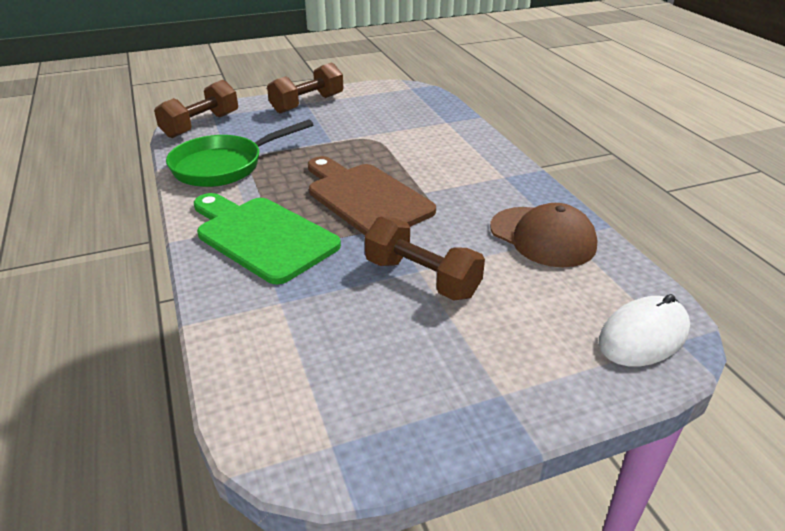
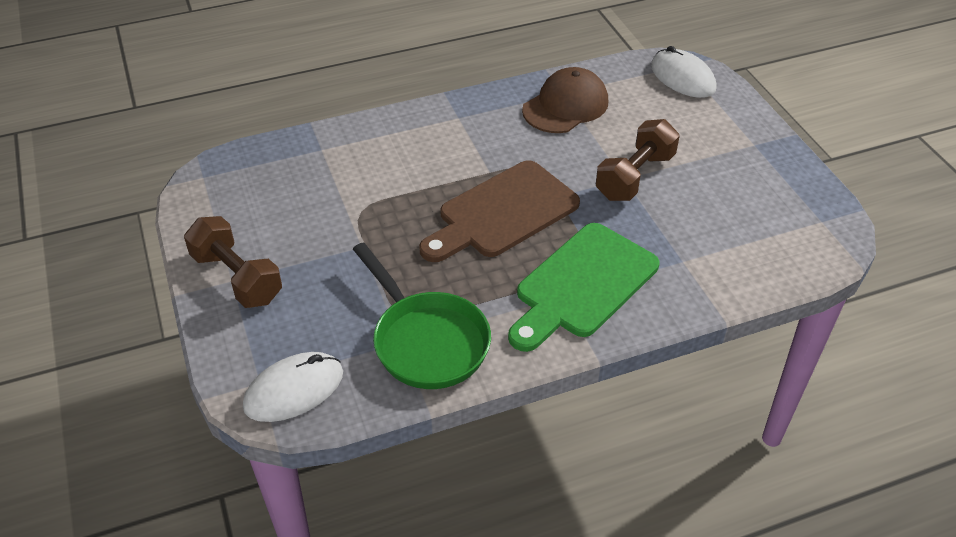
camera: 90 degrees left, 10 degrees up
(201, 125) = (294, 390): brown dumbbell -> white mouse

